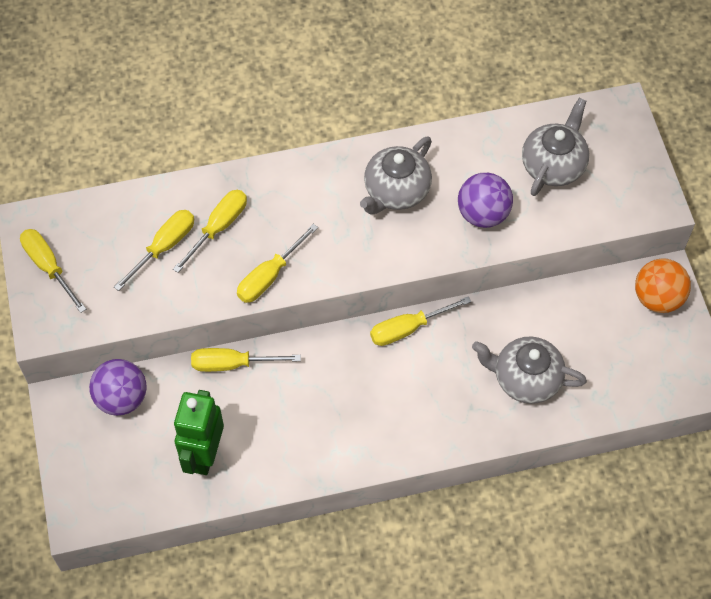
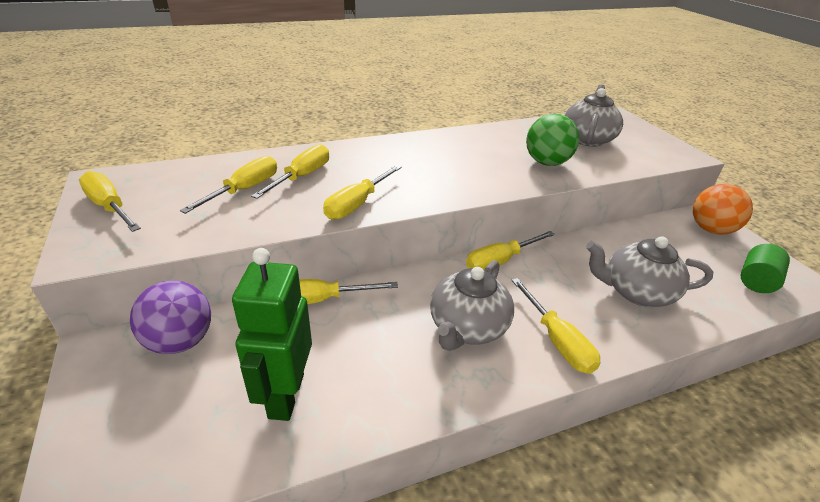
camera: 10 degrees left, 25 degrees down
(396, 191) = (464, 153): grey teapot -> grey teapot (467, 327)
(427, 426) = (557, 341): none -> yellow screwdriver
(483, 214) = (546, 163): purple ball -> green ball
(655, 375) = (756, 281): none -> green cylinder

